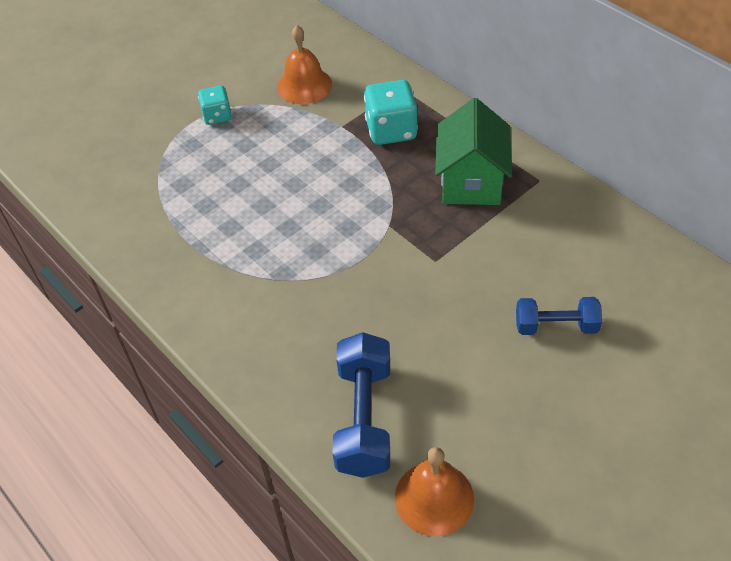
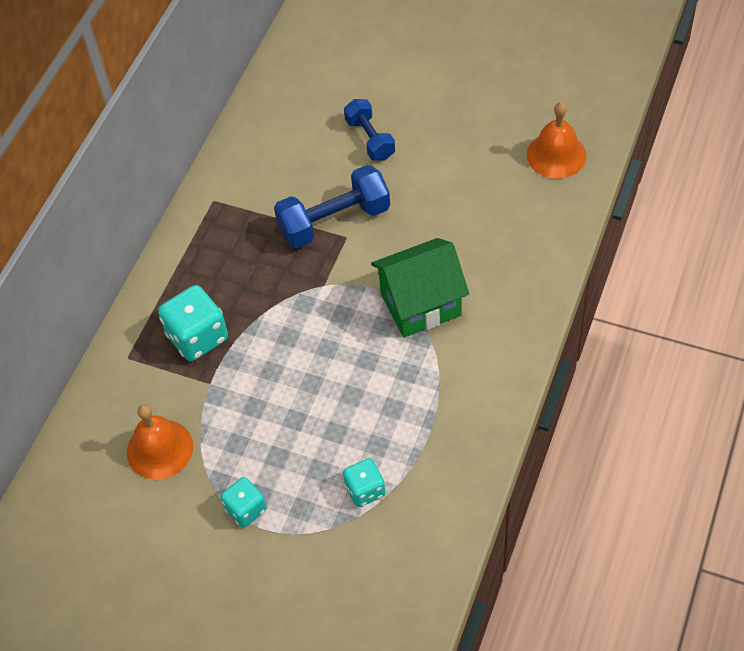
camera: 115 degrees left, 5 degrees up
(175, 185) = (365, 490): none -> turquoise dice
(364, 418) = (523, 218): blue dumbbell -> blue dumbbell (334, 221)
(471, 182) = (239, 247): green house -> green house (421, 304)

